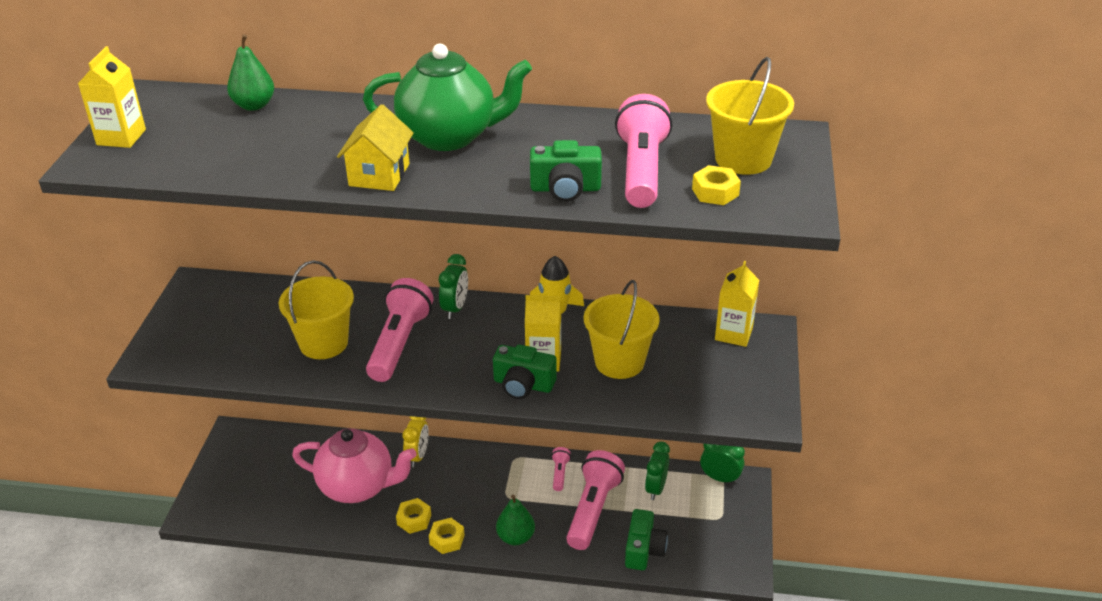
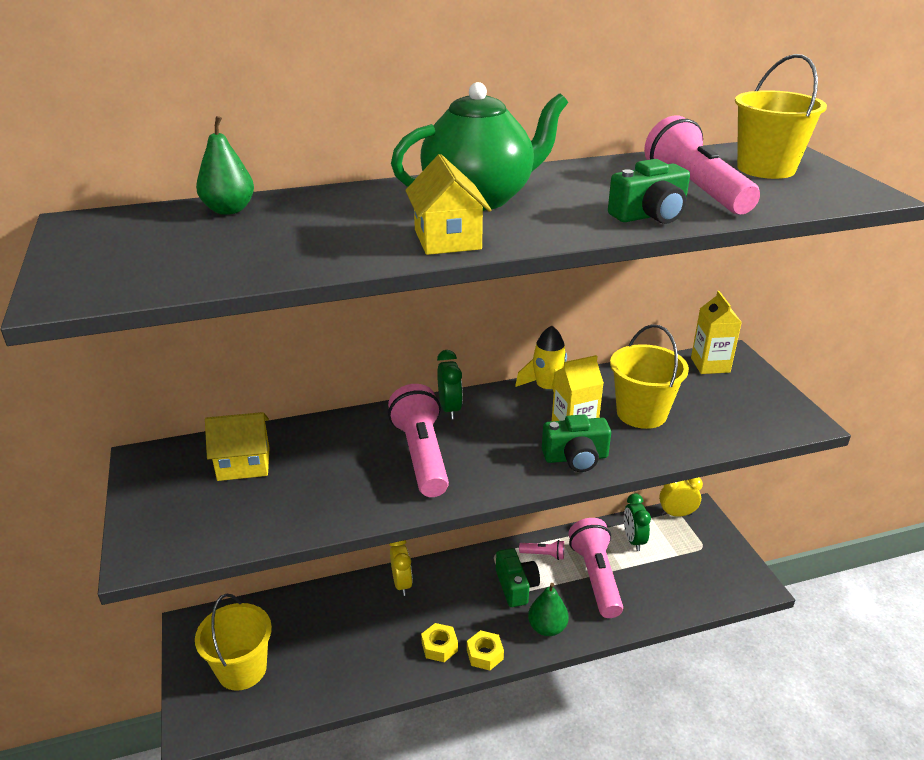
camera: 25 degrees left, 5 degrees down
(121, 137) = (84, 264): yellow carton -> none
(261, 309) = (244, 464): none -> yellow house
(323, 343) = (341, 477): yellow bucket -> yellow bucket (242, 669)
(358, 486) = (361, 634): pink teapot -> none
(560, 473) = (544, 555): pink flashlight -> pink flashlight turned 120 degrees clockwise
(644, 550) = (664, 597): green camera -> green camera (516, 586)
(715, 192) = (781, 193): yellow nut -> none
(720, 478) = (676, 514): green clock -> yellow clock

